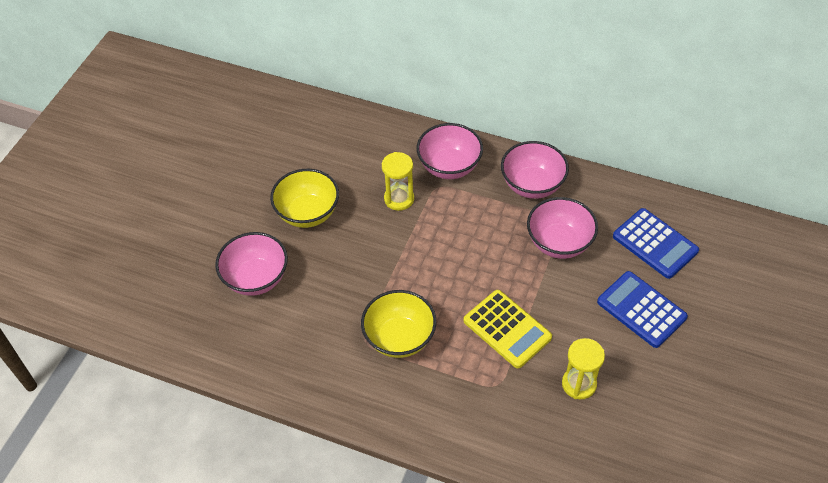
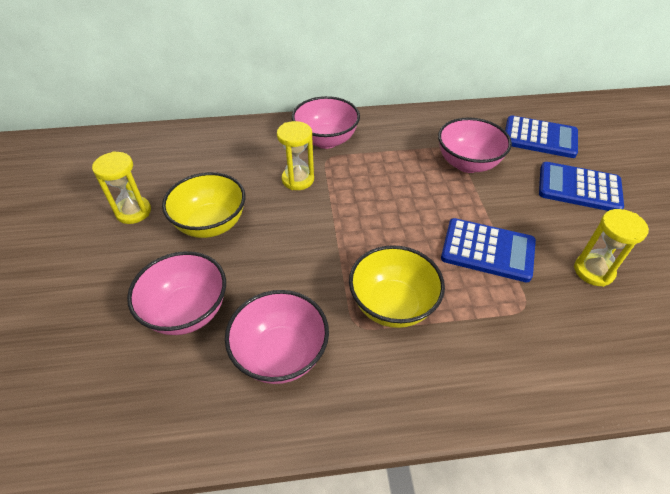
camera: 30 degrees left, 5 degrees down
(256, 178) = (133, 212): none -> yellow hourglass
(507, 329) = (487, 250): yellow calculator -> blue calculator
(532, 185) = (408, 131): pink bowl -> pink bowl (281, 354)

